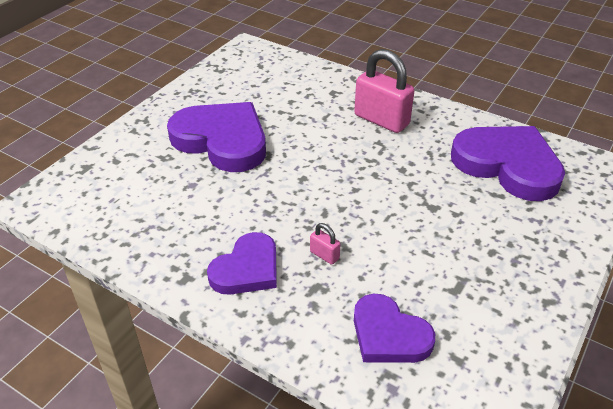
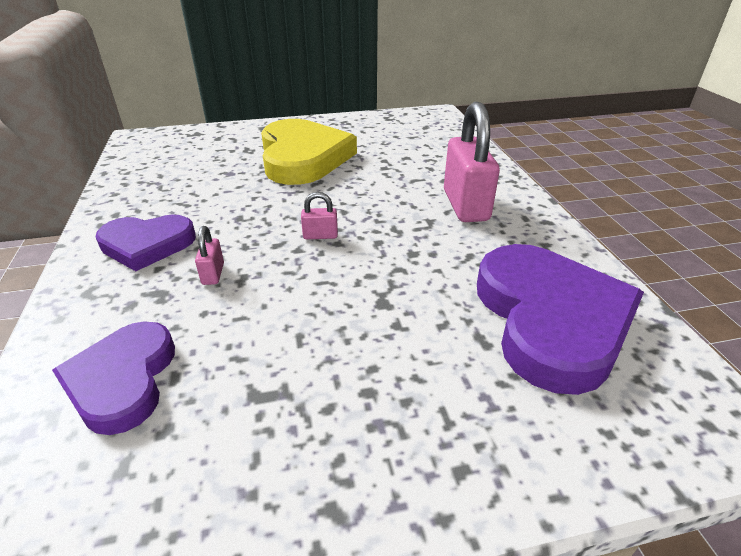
camera: 45 degrees right, 5 degrees down
(222, 140) = (303, 157): purple heart -> yellow heart
(339, 191) = (320, 236): none -> pink padlock

